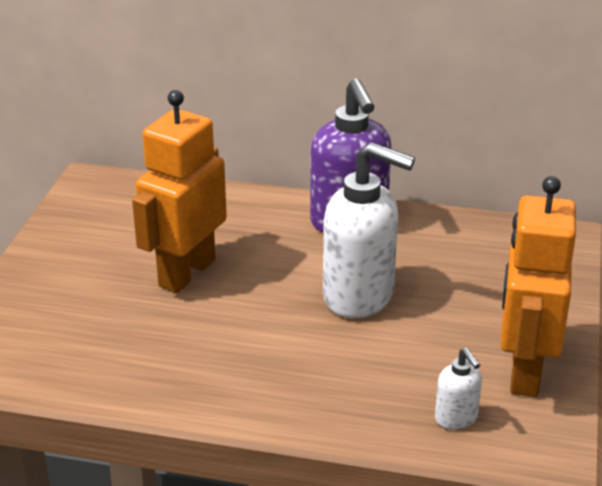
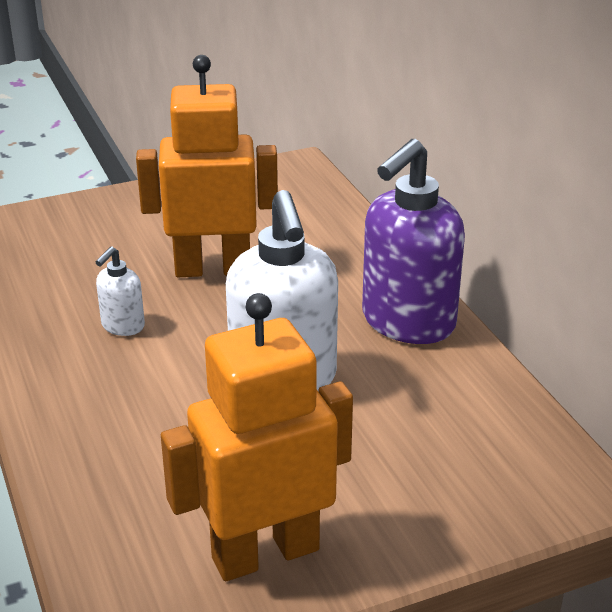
camera: 55 degrees right, 0 degrees up
(456, 418) = (133, 531): white soap dispenser -> white soap dispenser (122, 326)

